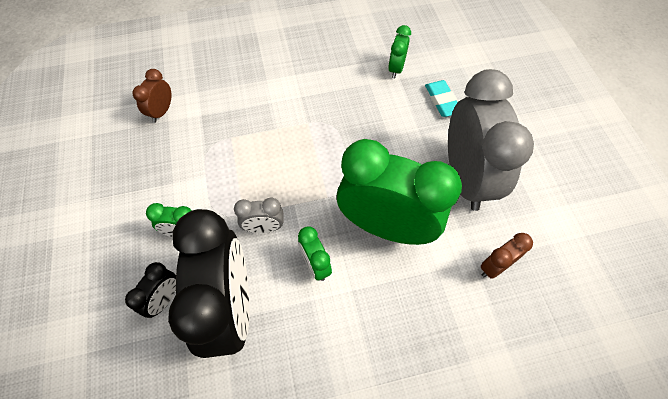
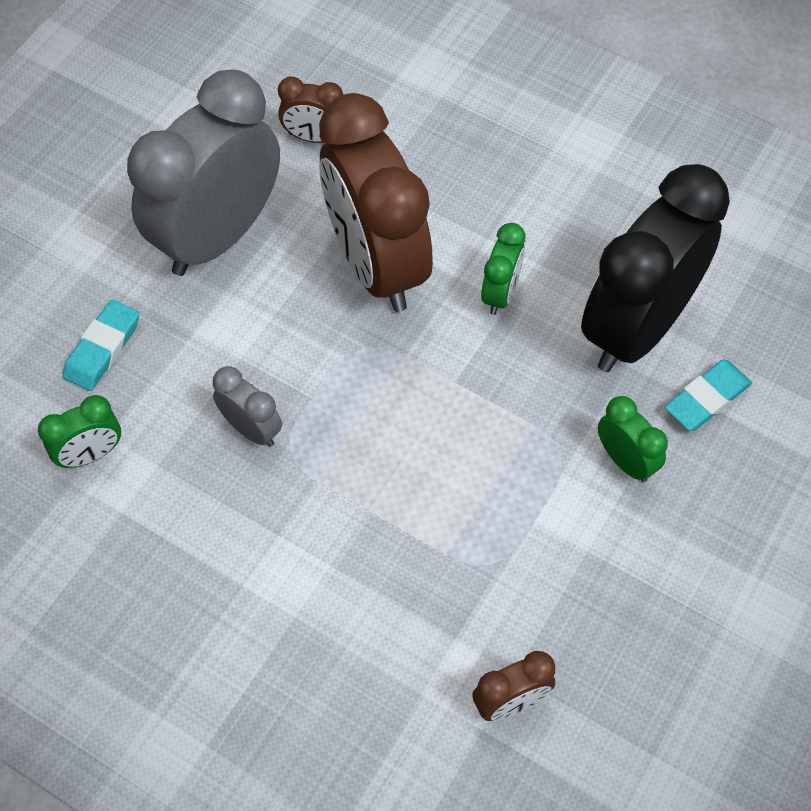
camera: 135 degrees left, 0 degrees up
(164, 299) = (707, 398): black clock -> turquoise eraser
(264, 227) = (519, 384): grey clock -> grey clock (251, 429)
(386, 227) = (376, 264): green clock -> brown clock

